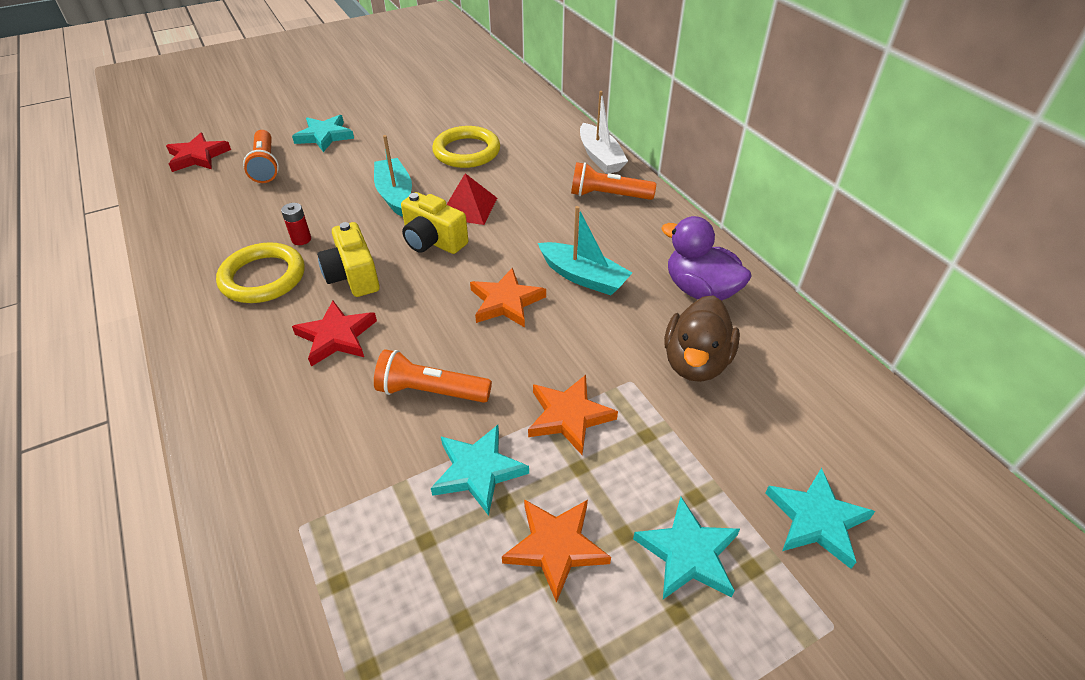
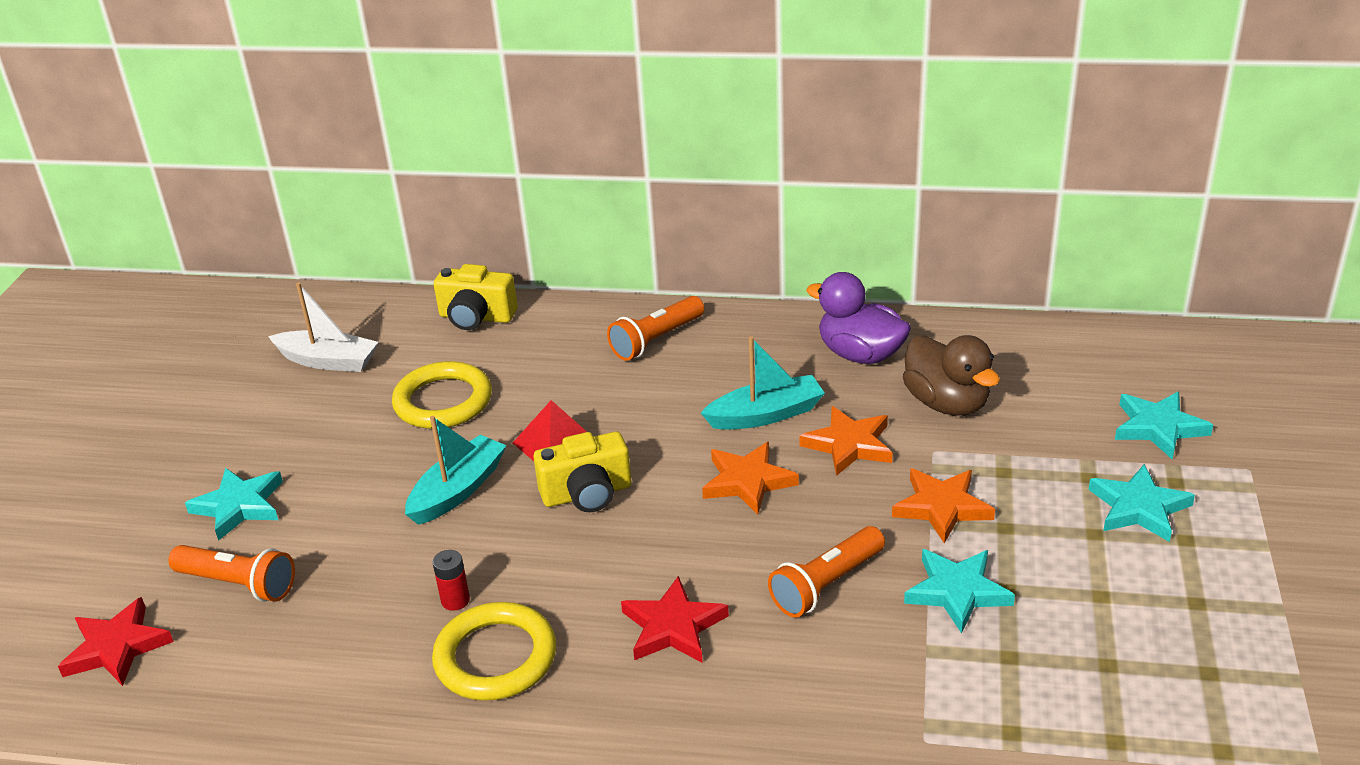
camera: 50 degrees left, 10 degrees down
(353, 276) = (579, 579): yellow camera -> yellow camera (476, 317)
(395, 194) = (458, 490): turquoise boat -> turquoise boat turned 105 degrees clockwise
(555, 547) = (1077, 578): orange star -> orange star (849, 445)
(600, 157) = (583, 314): white boat -> white boat (328, 361)
(700, 290) = (860, 354): purple duck -> purple duck turned 45 degrees clockwise

